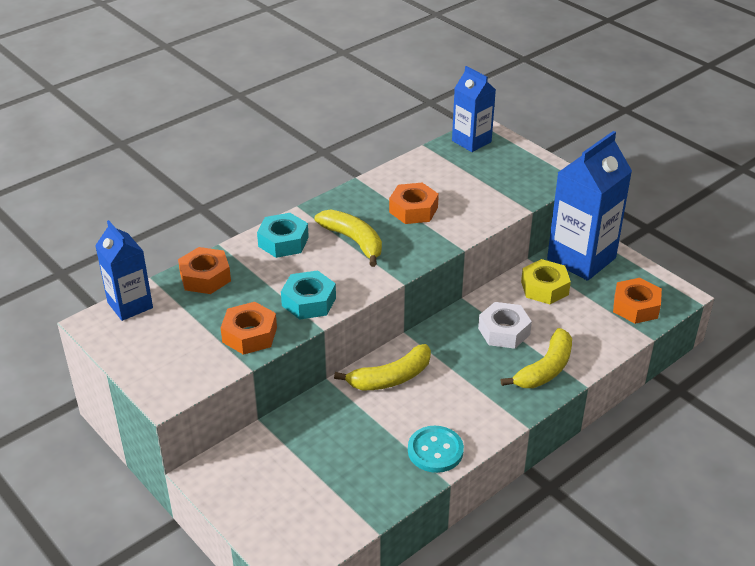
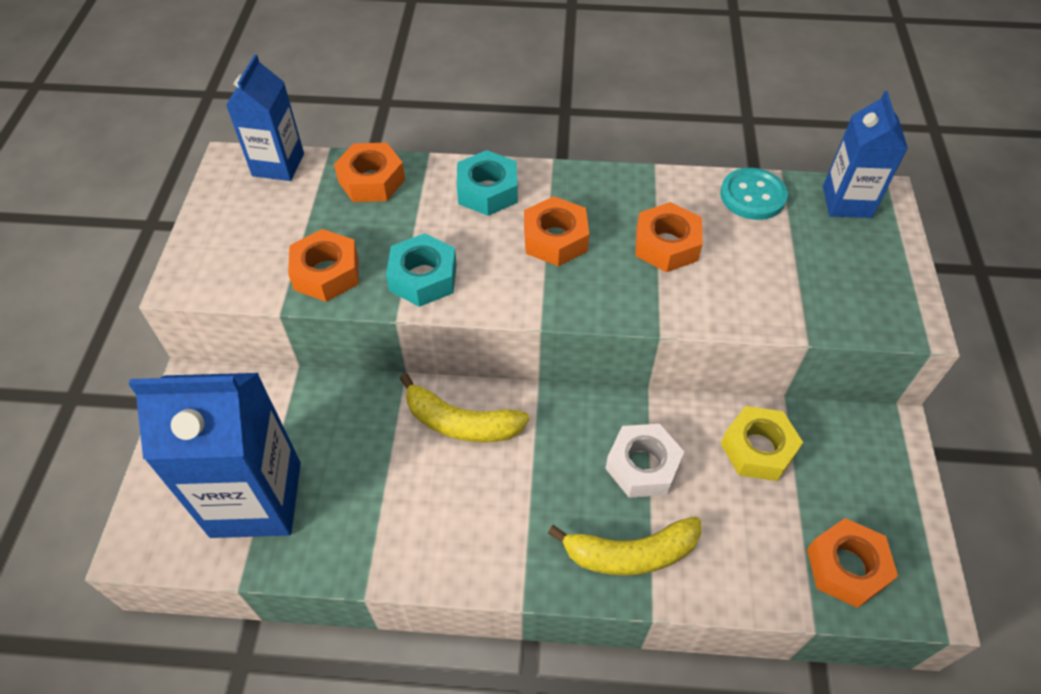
camera: 45 degrees right, 15 degrees up
(354, 241) = (555, 239): yellow banana -> orange nut
(435, 451) = (398, 546): turquoise button -> turquoise button (752, 196)
(581, 259) = (852, 446): blue carton -> blue carton (256, 499)

